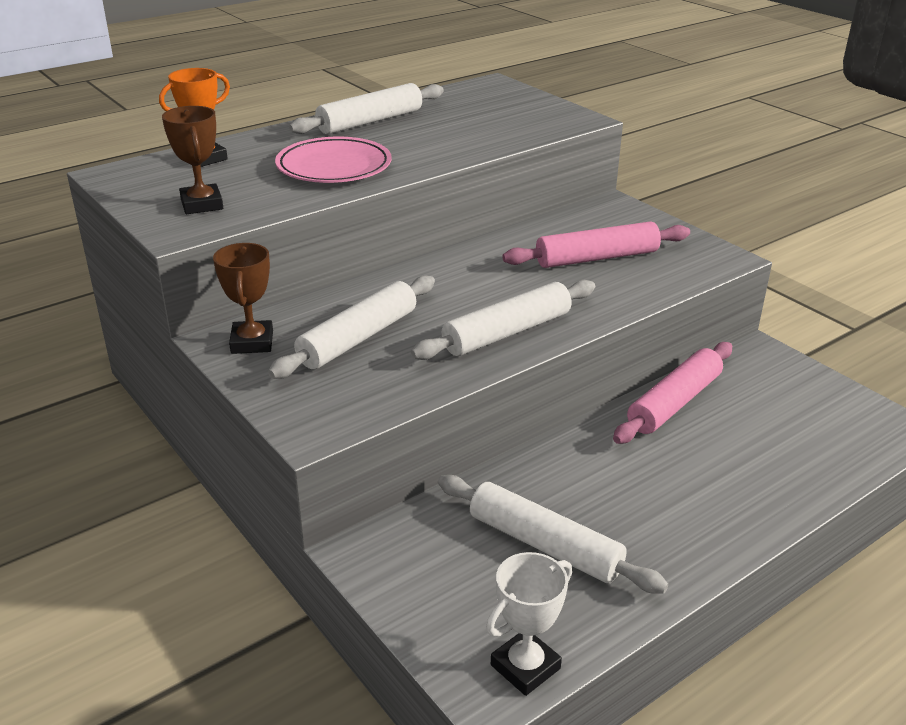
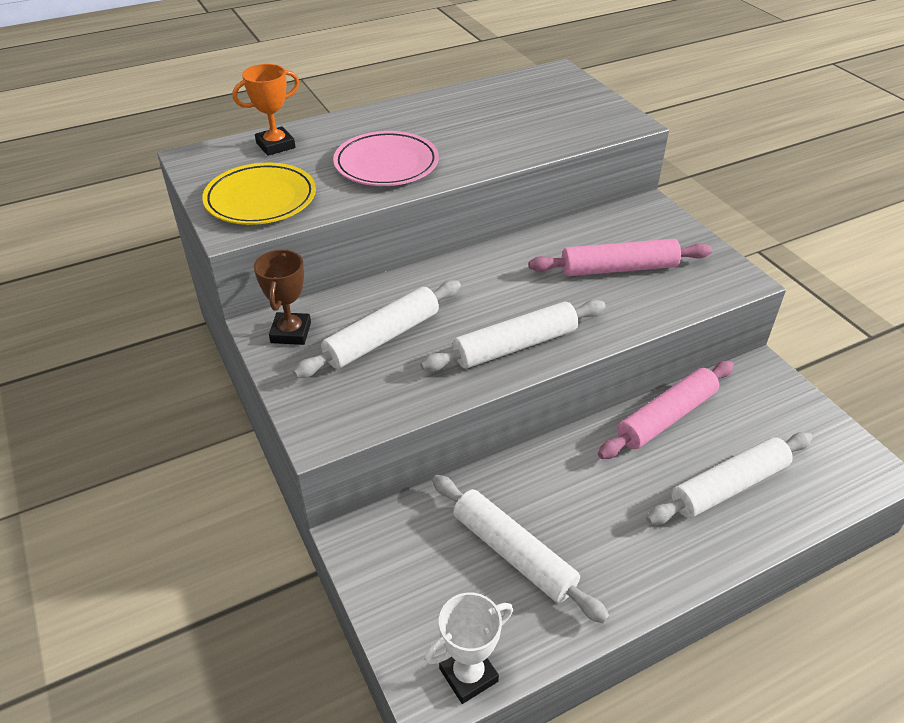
camera: 10 degrees right, 10 degrees up
(202, 204) = (261, 199): brown trophy -> yellow plate
(370, 121) = (432, 111): white rolling pin -> white rolling pin (728, 486)

